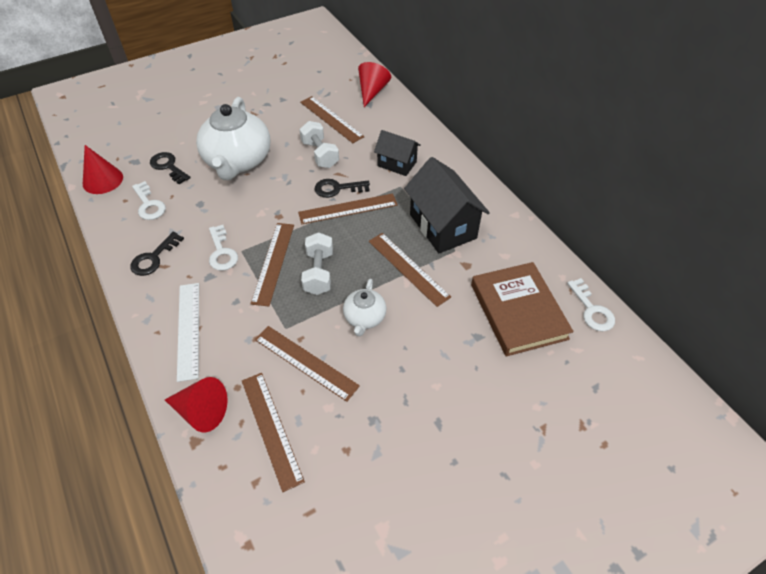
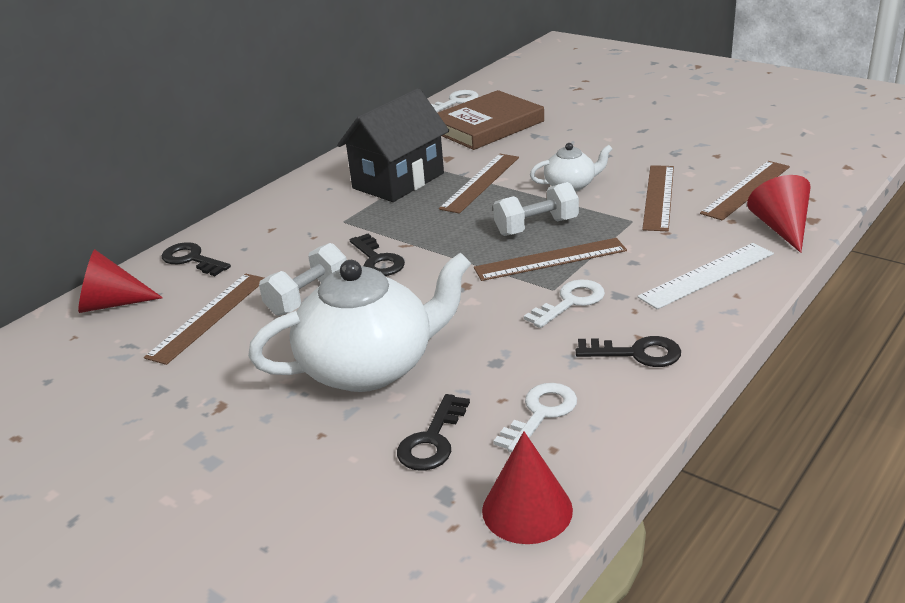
camera: 110 degrees left, 20 degrees down
(348, 209) = (413, 241): brown ruler -> none
(397, 164) = (298, 234): black house -> none
(398, 121) = (192, 259): none -> black key

